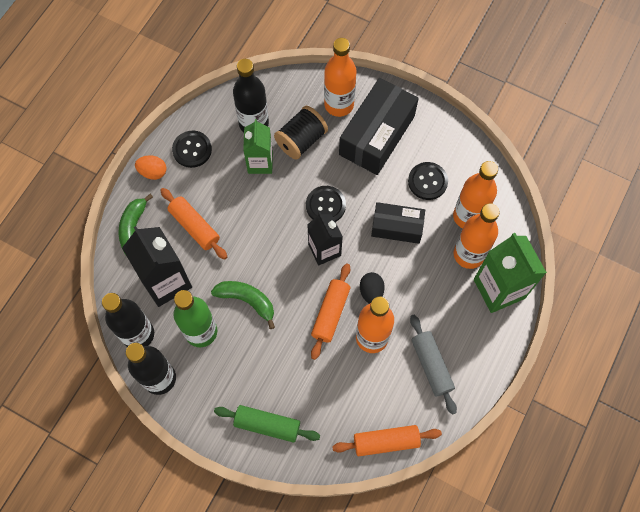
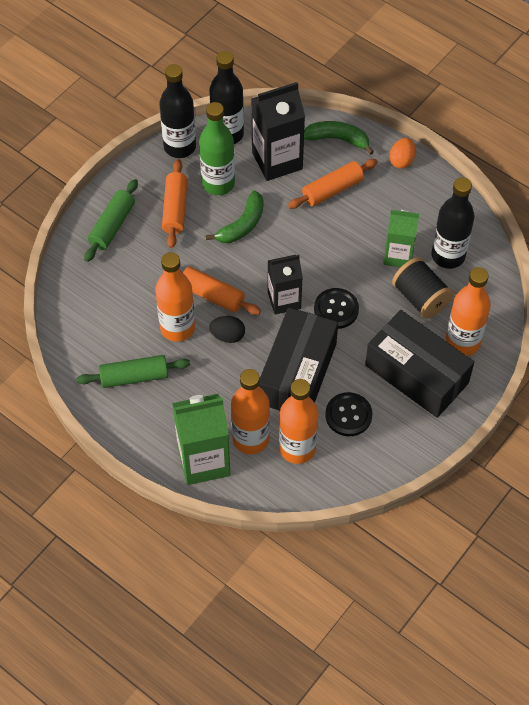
camera: 100 degrees right, 10 degrees down
(192, 150) = (423, 196): black button -> none
(386, 442) = (68, 322): orange rolling pin -> orange rolling pin (175, 209)
(397, 227) = (297, 373): black box -> black box, size x1.66
(431, 365) = (134, 377): grey rolling pin -> green rolling pin

